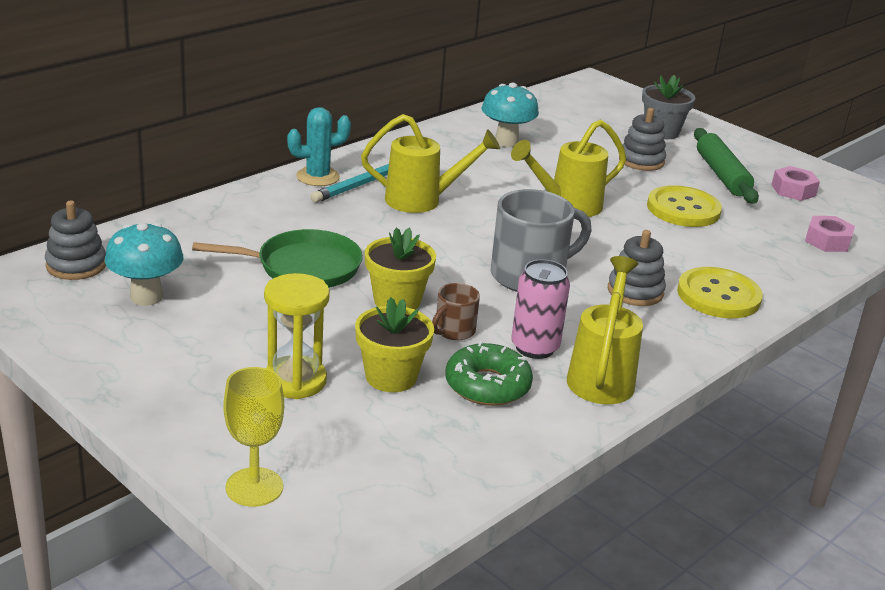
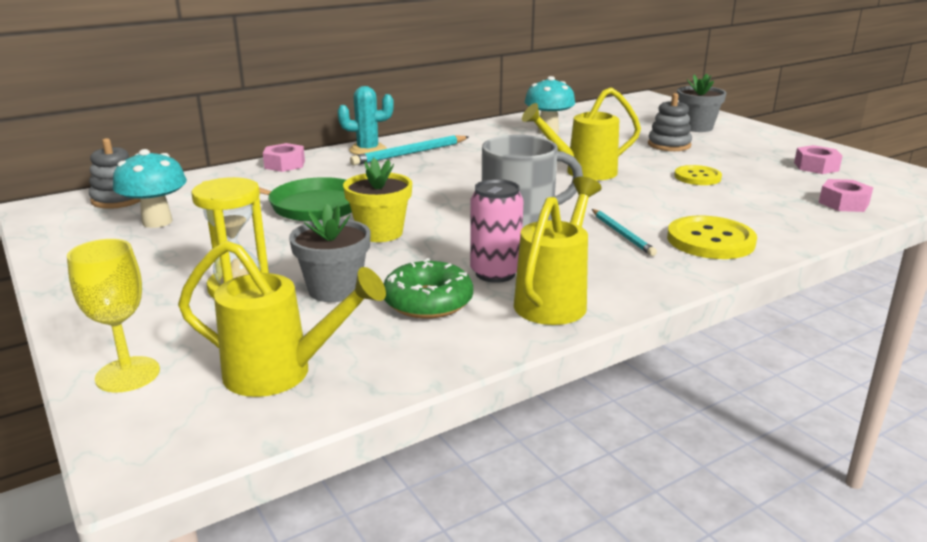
camera: 15 degrees right, 5 degrees down
(235, 203) = (285, 164): none -> pink nut
(391, 377) = (334, 289): yellow flower pot -> grey flower pot
(423, 200) = (450, 166): yellow watering can -> yellow watering can (282, 373)
(454, 331) = (420, 257): brown mug -> none
(635, 291) = (622, 234): grey stacking toy -> turquoise pencil
(683, 209) = (697, 177): yellow button -> yellow button, size x0.65
(721, 175) = (745, 155): green rolling pin -> none

